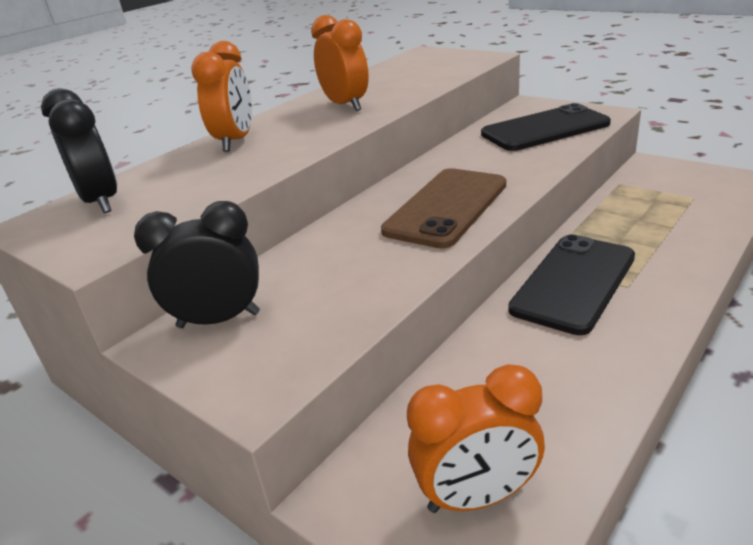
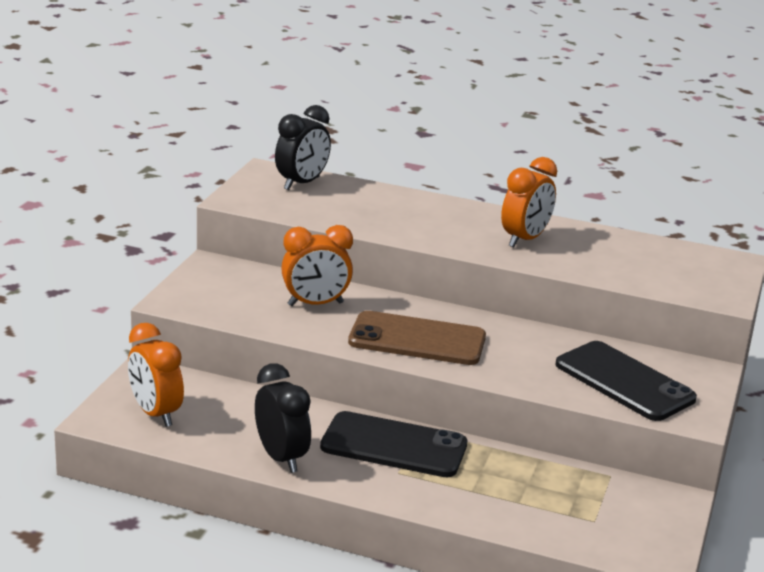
camera: 65 degrees right, 5 degrees down
(219, 320) = (235, 276): black clock -> black clock (281, 458)
(235, 141) = (422, 207): orange clock -> orange clock (315, 304)

